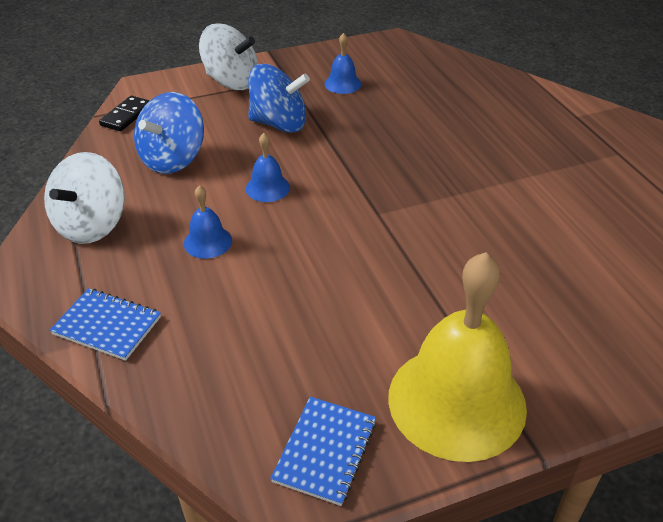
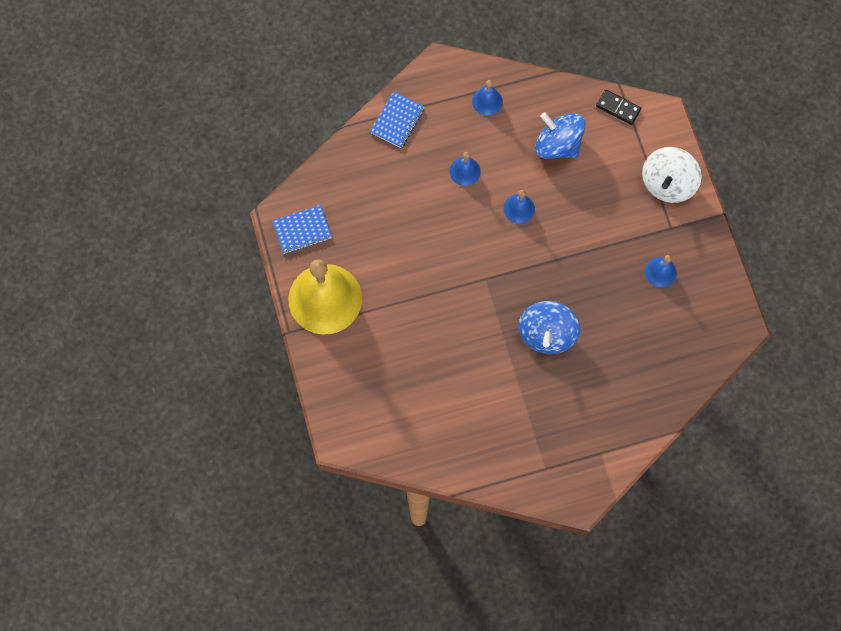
camera: 95 degrees right, 30 degrees up
(92, 225) = (487, 101): white spinning top -> blue bell
(279, 124) = (601, 219): blue spinning top -> blue spinning top (547, 334)
(325, 451) = (302, 230): blue notebook -> blue notebook turned 45 degrees counterclockwise

